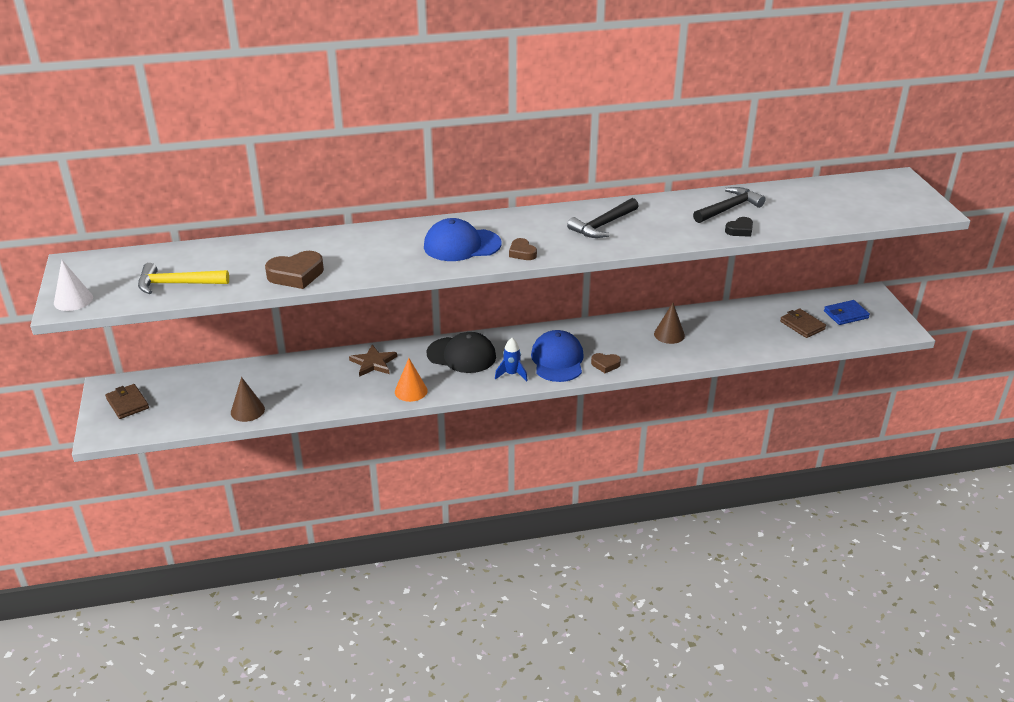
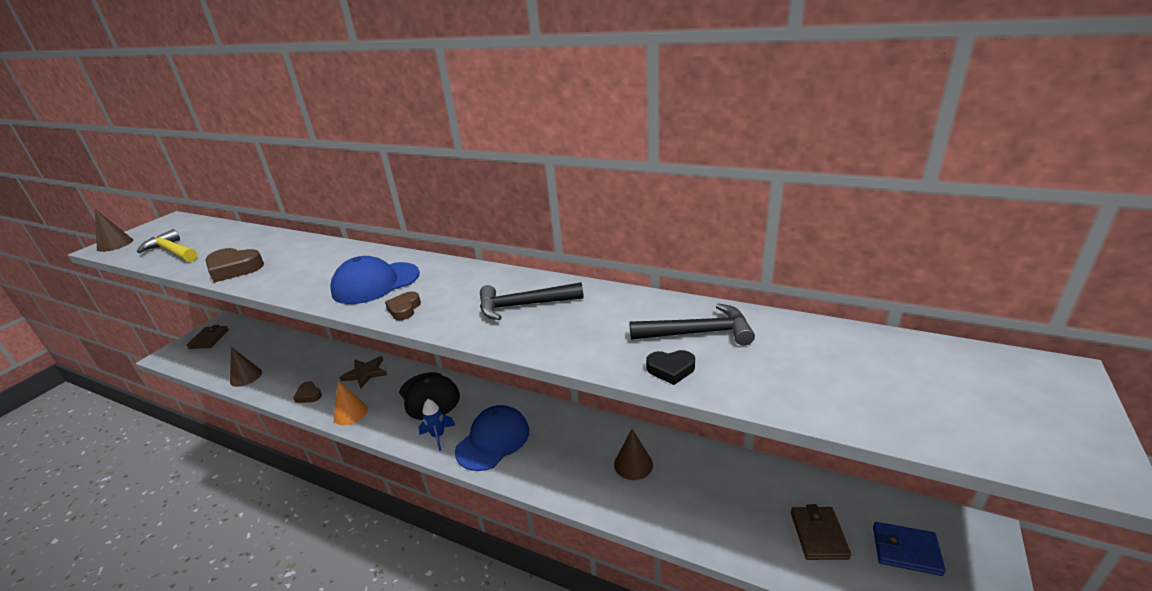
camera: 40 degrees right, 5 degrees down
(73, 300) = (115, 244): white cone -> brown cone
(462, 245) = (376, 283): blue cap -> blue cap turned 60 degrees counterclockwise
(605, 365) = (527, 469): brown heart -> brown heart (309, 395)

